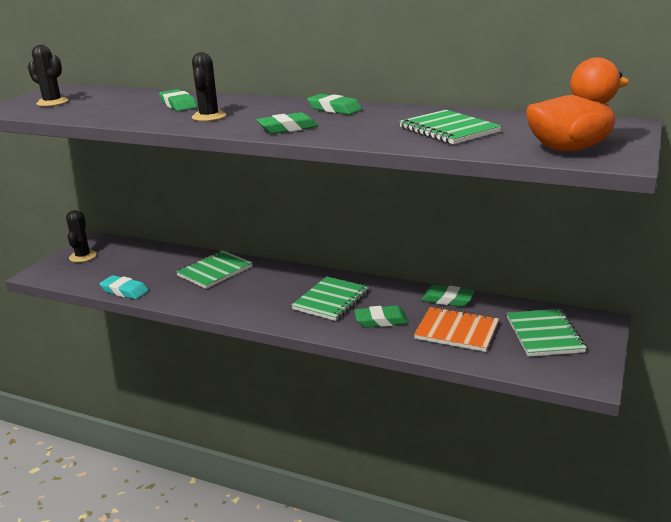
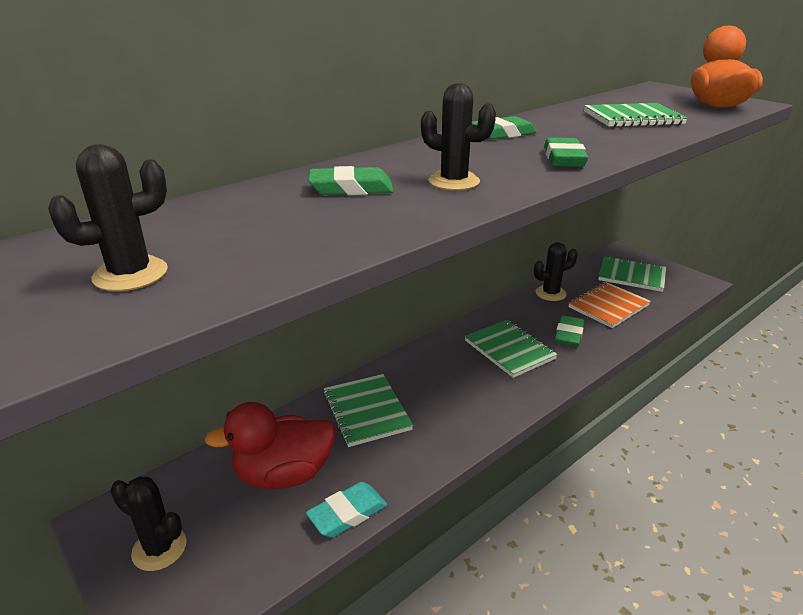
camera: 65 degrees left, 5 degrees up
(145, 266) = (283, 474): none -> red duck
(447, 299) = (550, 293): green eraser -> black cactus

